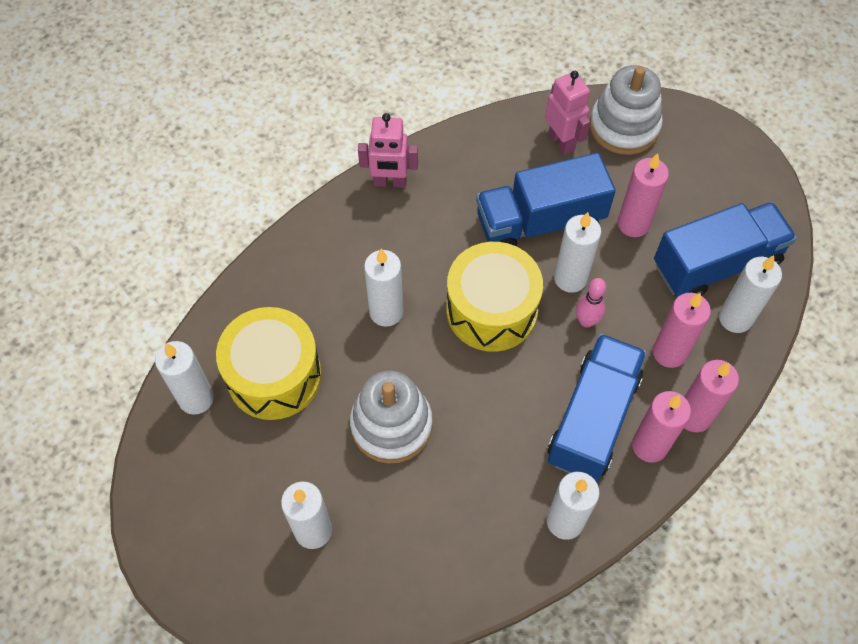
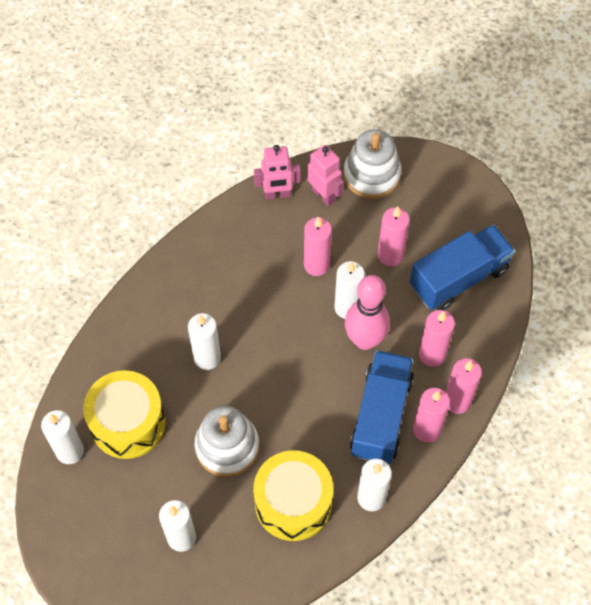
camera: 10 degrees left, 0 degrees up
(390, 182) = (191, 250): pink robot -> pink robot (277, 194)
(491, 310) = (290, 343): yellow drum -> yellow drum (293, 503)
(540, 222) = (316, 265): blue truck -> pink candle
(586, 321) = (365, 340): pink bowling pin -> pink bowling pin, size x1.96
(735, 318) = (479, 319): white candle -> none

